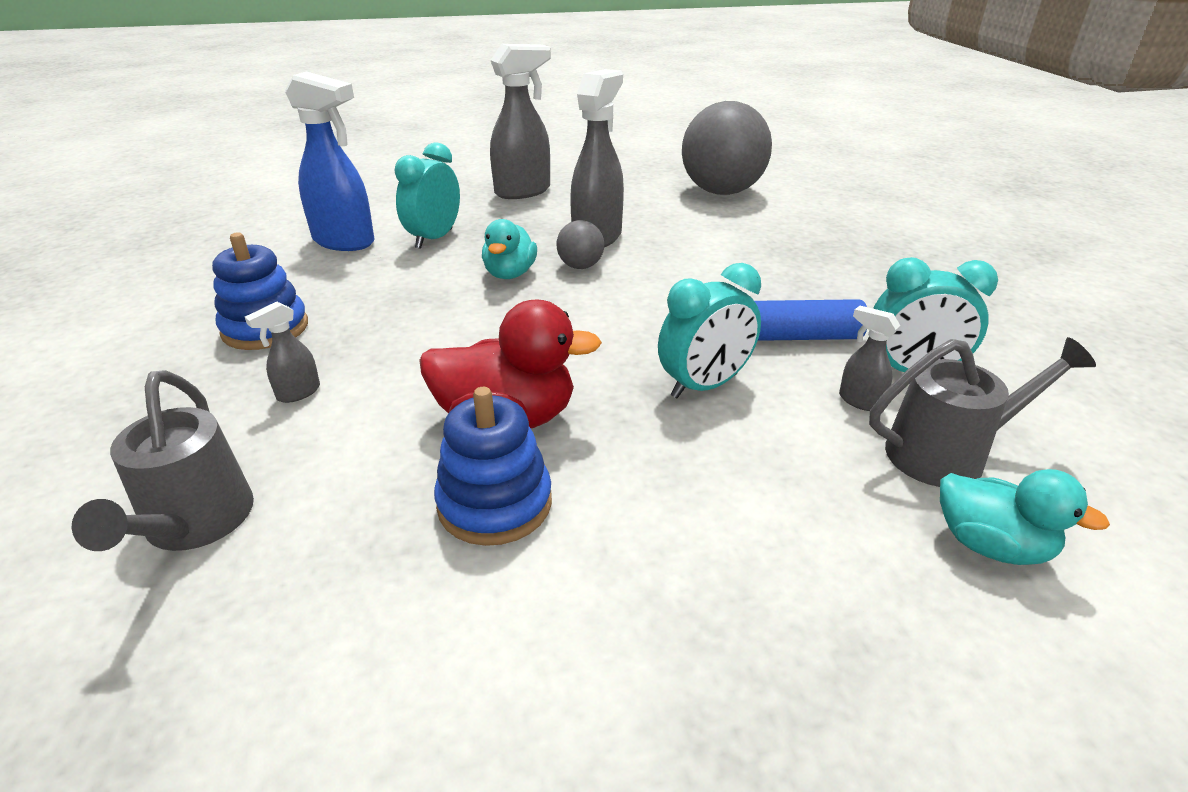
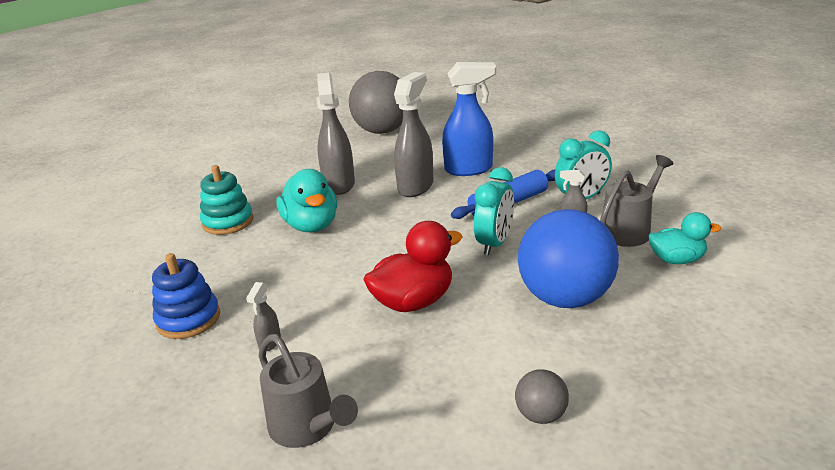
camera: 30 degrees left, 5 degrees down
(344, 242) = (162, 246): blue spray bottle -> blue spray bottle (469, 169)
(434, 238) = (228, 222): turquoise clock -> turquoise stacking toy
(495, 503) = (457, 341): blue stacking toy -> none
(510, 274) = (311, 226): turquoise duck -> turquoise duck, size x1.52
(523, 191) = (249, 170): grey spray bottle -> grey spray bottle (416, 186)
(580, 266) = (350, 206): grey ball -> grey ball (541, 415)
(719, 517) = (565, 298): none -> blue ball

